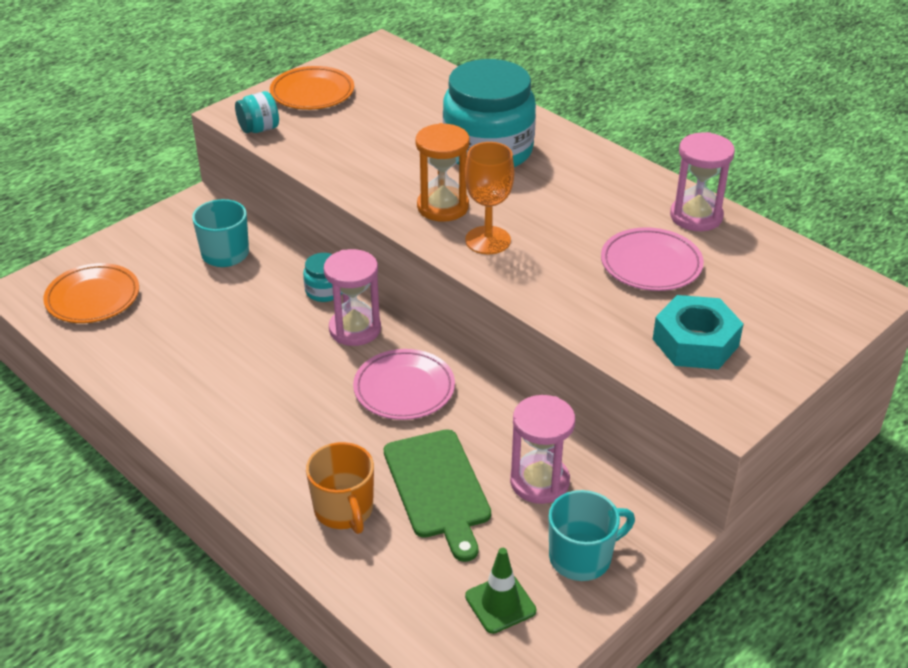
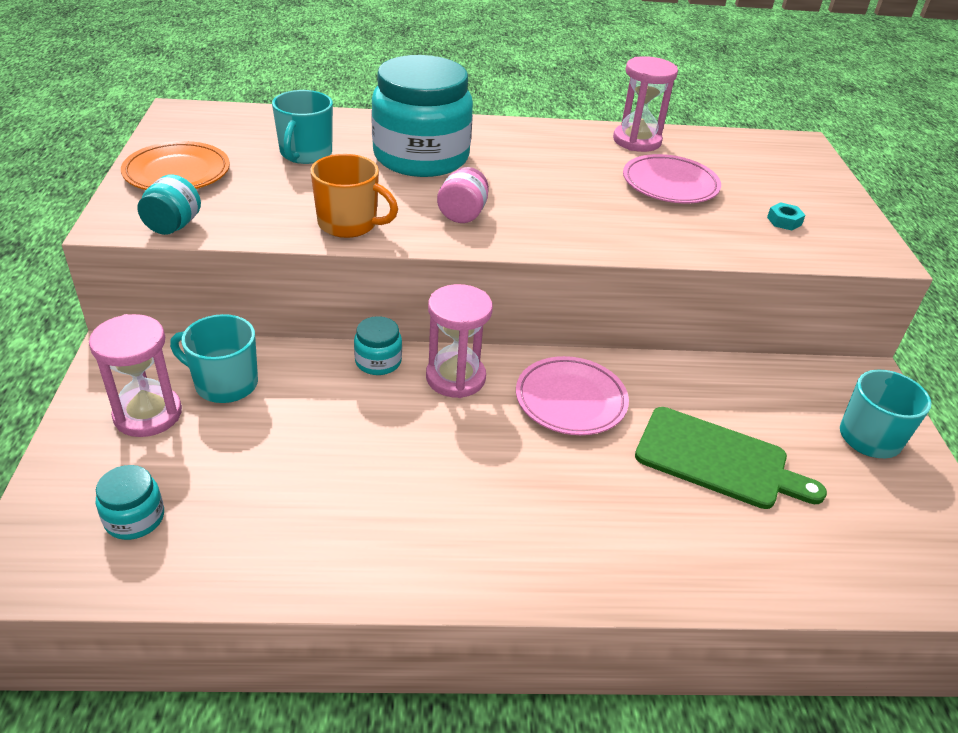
camera: 50 degrees left, 0 degrees up
(93, 298) = (135, 518): orange plate -> turquoise jar
(344, 510) = (690, 534): orange mug -> orange mug (349, 224)
(411, 113) = (305, 154): none -> turquoise mug
(443, 207) = (462, 214): orange hourglass -> pink jar
(488, 240) = (541, 222): orange goblet -> none
(500, 603) = (890, 512): green traffic cone -> none
(539, 482) = (763, 403): pink hourglass -> pink hourglass (148, 414)
(695, 342) = (784, 221): turquoise nut -> turquoise nut, size x0.43

